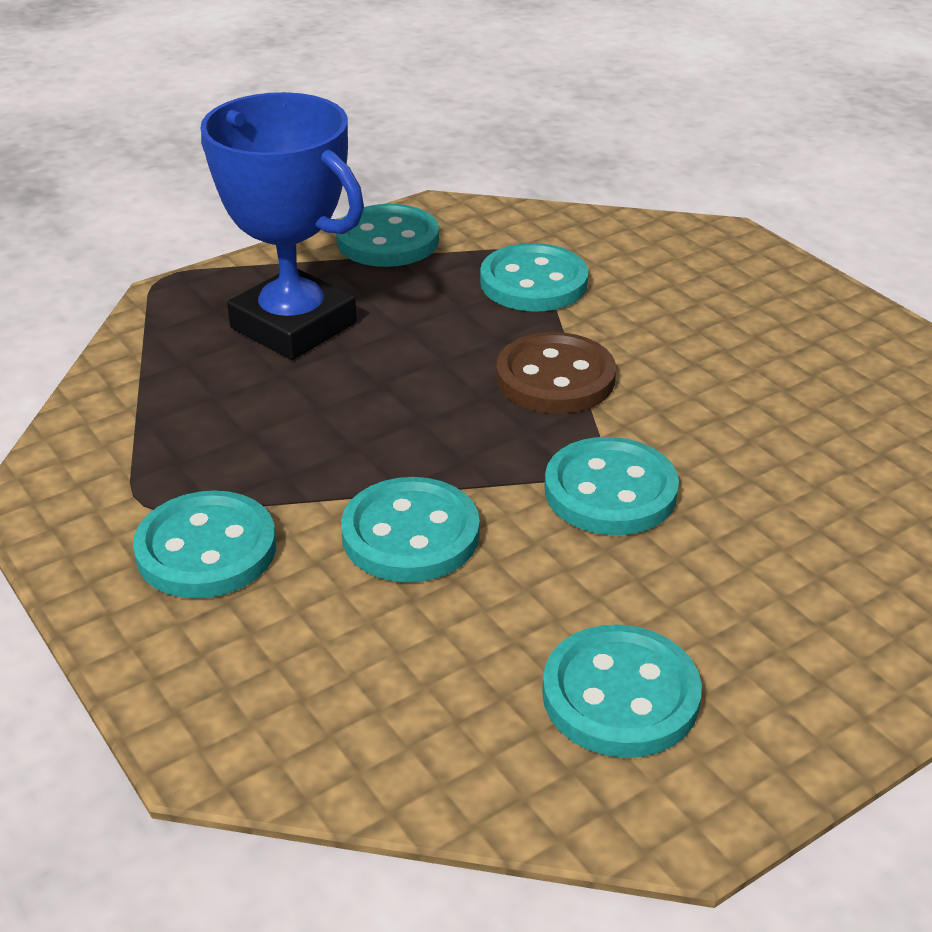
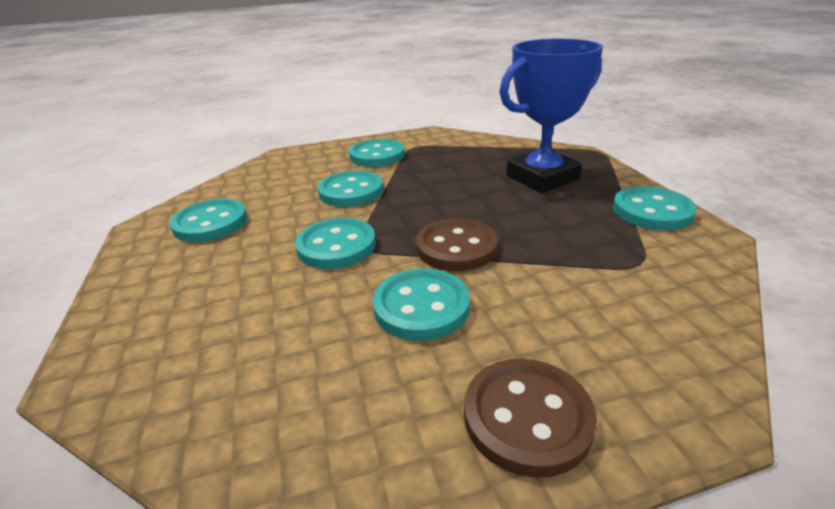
camera: 110 degrees right, 5 degrees down
(533, 282) = (587, 259): turquoise button -> turquoise button (421, 306)
(797, 305) = (527, 417): none -> brown button

